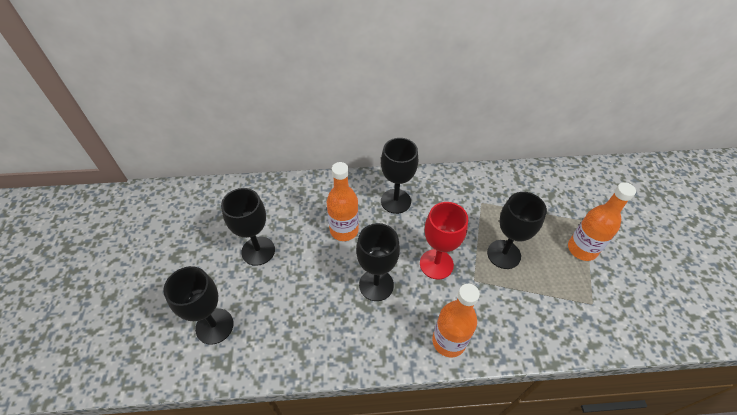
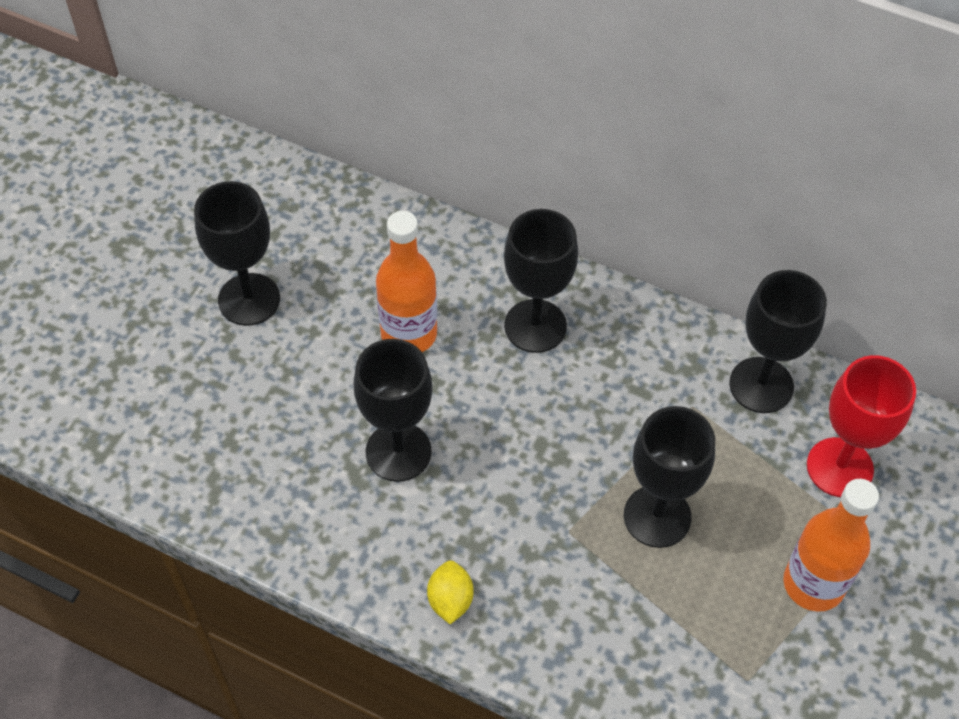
camera: 30 degrees right, 5 degrees up
(214, 326) = (117, 385): black goblet -> black goblet (761, 385)
(436, 264) = (524, 471): red goblet -> red goblet (839, 467)
(448, 341) = (450, 600): orange bottle -> yellow lemon

